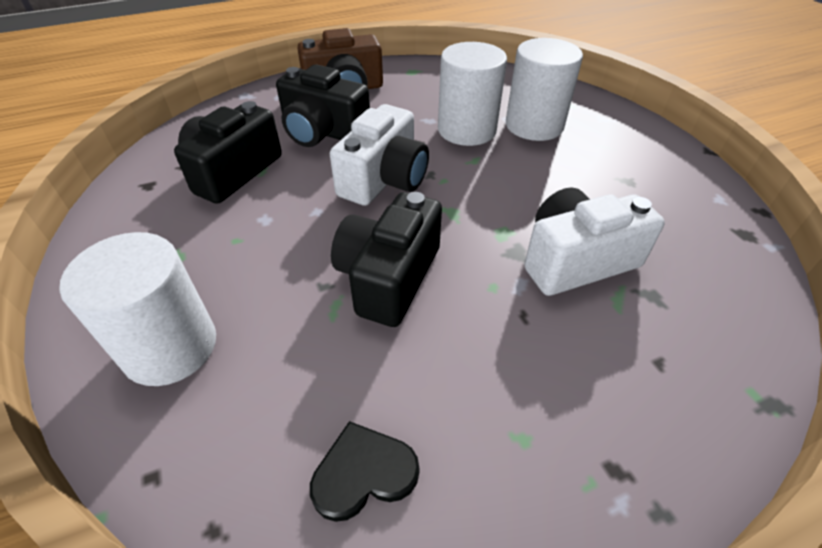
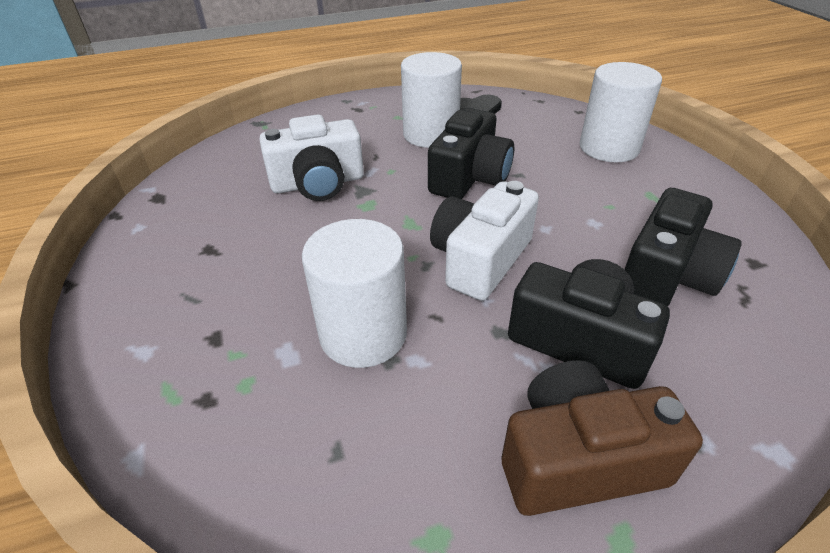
camera: 175 degrees left, 5 degrees down
(534, 125) = (259, 339): white cylinder -> white cylinder (430, 134)

